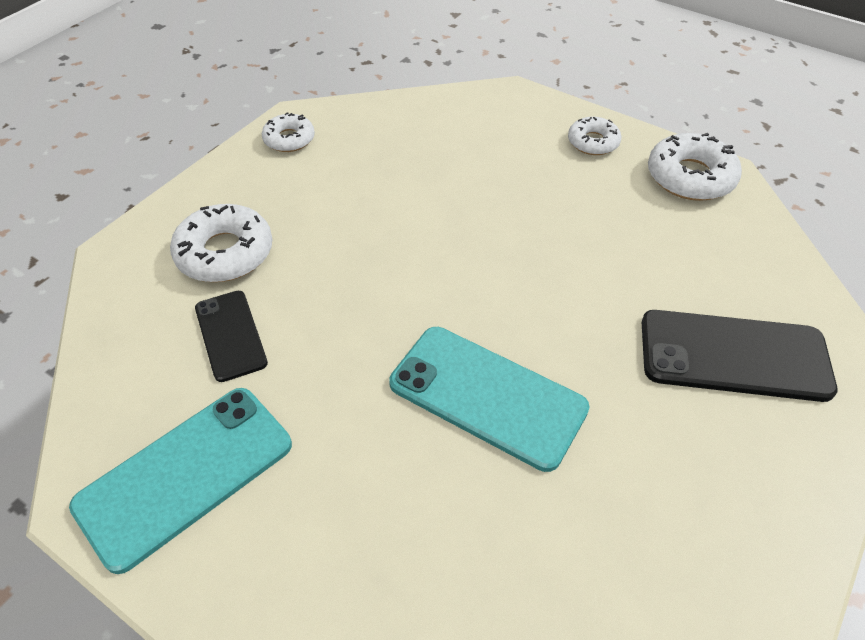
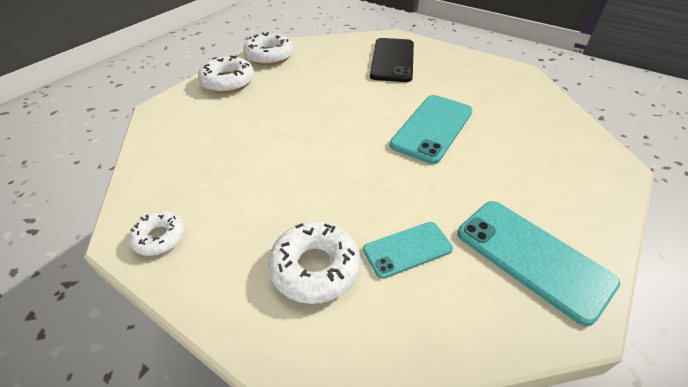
camera: 90 degrees left, 5 degrees down
(230, 335) = (407, 249): black phone -> turquoise phone
(593, 142) = (228, 81): white donut -> white donut, size x1.62

